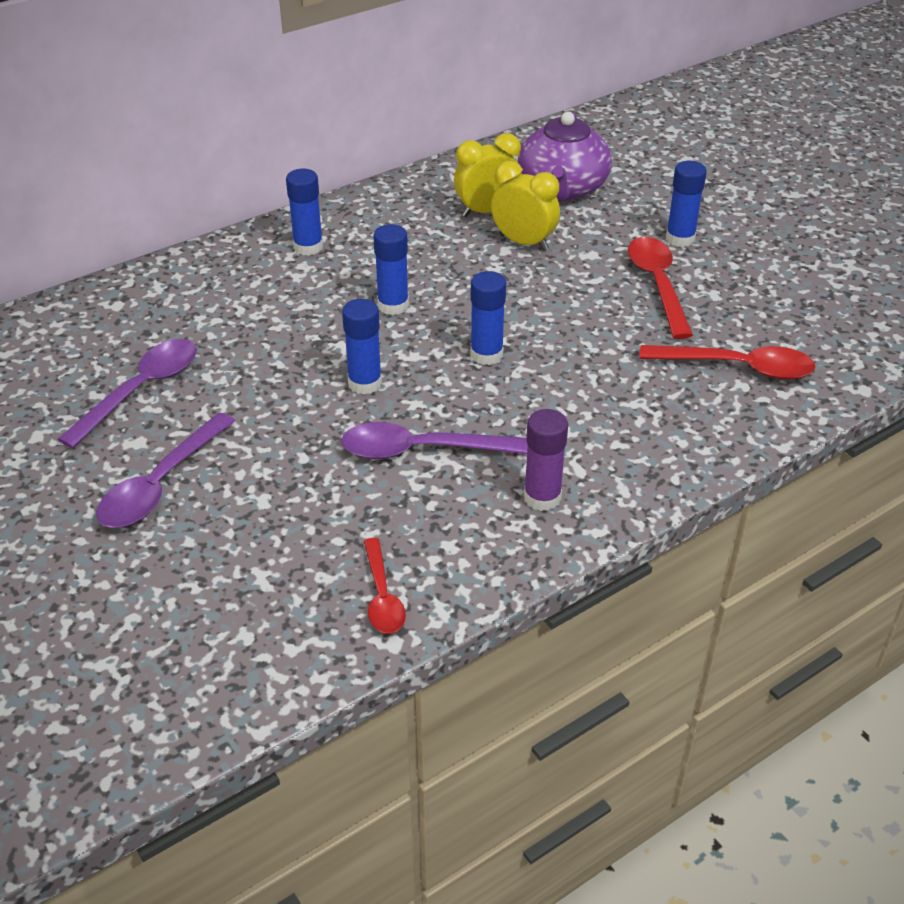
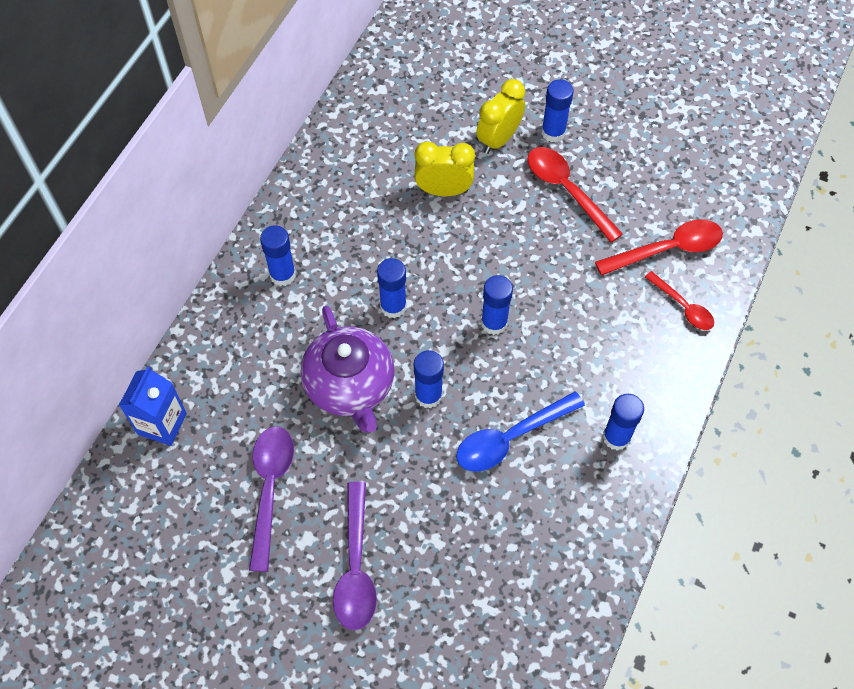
camera: 30 degrees left, 20 degrees up
(94, 306) = (162, 424): none -> blue carton
(382, 596) = (572, 576): red spoon -> red spoon (683, 307)
(421, 450) = (510, 438): purple spoon -> blue spoon
(487, 211) = (393, 168): yellow clock -> yellow clock (498, 139)
(542, 497) = (616, 437): purple glue stick -> blue glue stick
(562, 189) = (433, 115): purple teapot -> purple teapot (350, 386)

